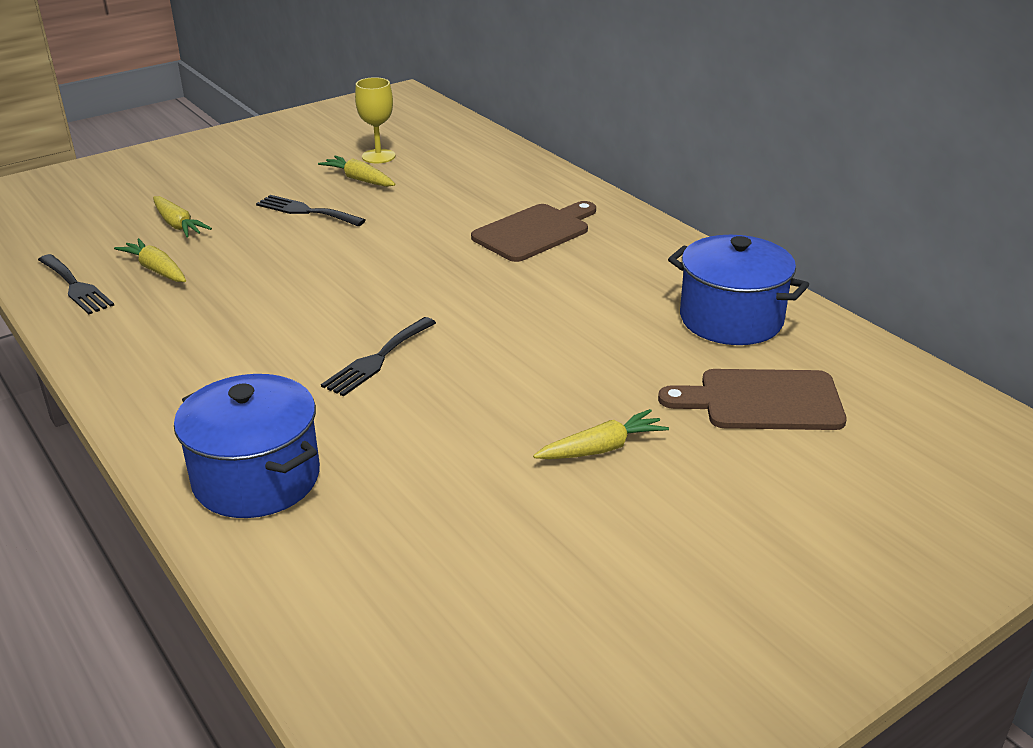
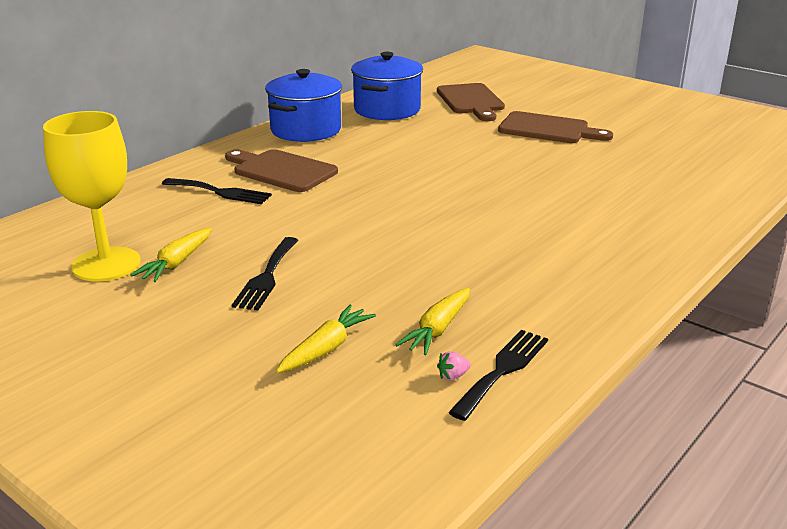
camera: 105 degrees left, 5 degrees down
(92, 266) = (453, 376): none -> pink strawberry
(256, 478) = (674, 208): blue pot -> blue pot (306, 130)
(377, 359) = (512, 196): black fork -> black fork (220, 192)
(378, 156) = (106, 264): yellow goblet -> yellow goblet, size x1.61
(602, 448) = (548, 129): yellow carrot -> brown cutting board

